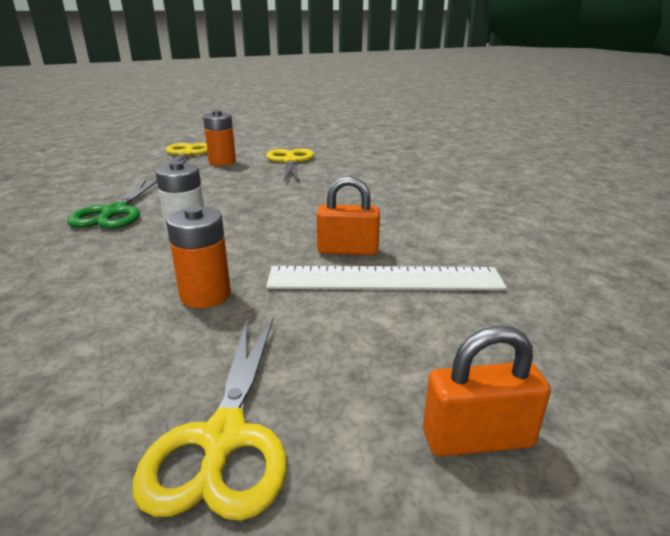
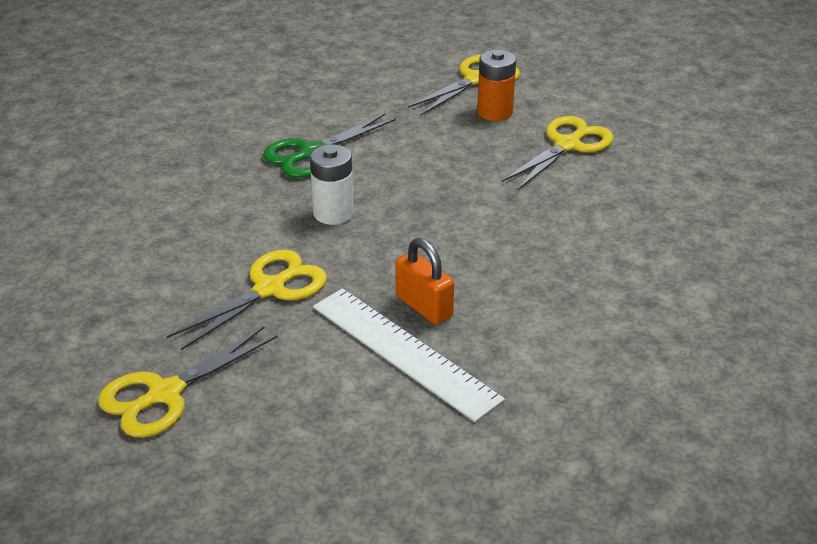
camera: 45 degrees right, 10 degrees up
(205, 295) = (270, 289): orange battery -> yellow scissors
(477, 438) = (272, 484): orange padlock -> none

